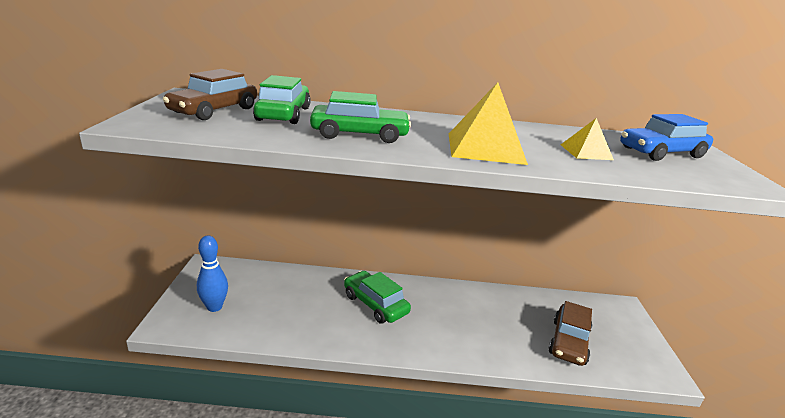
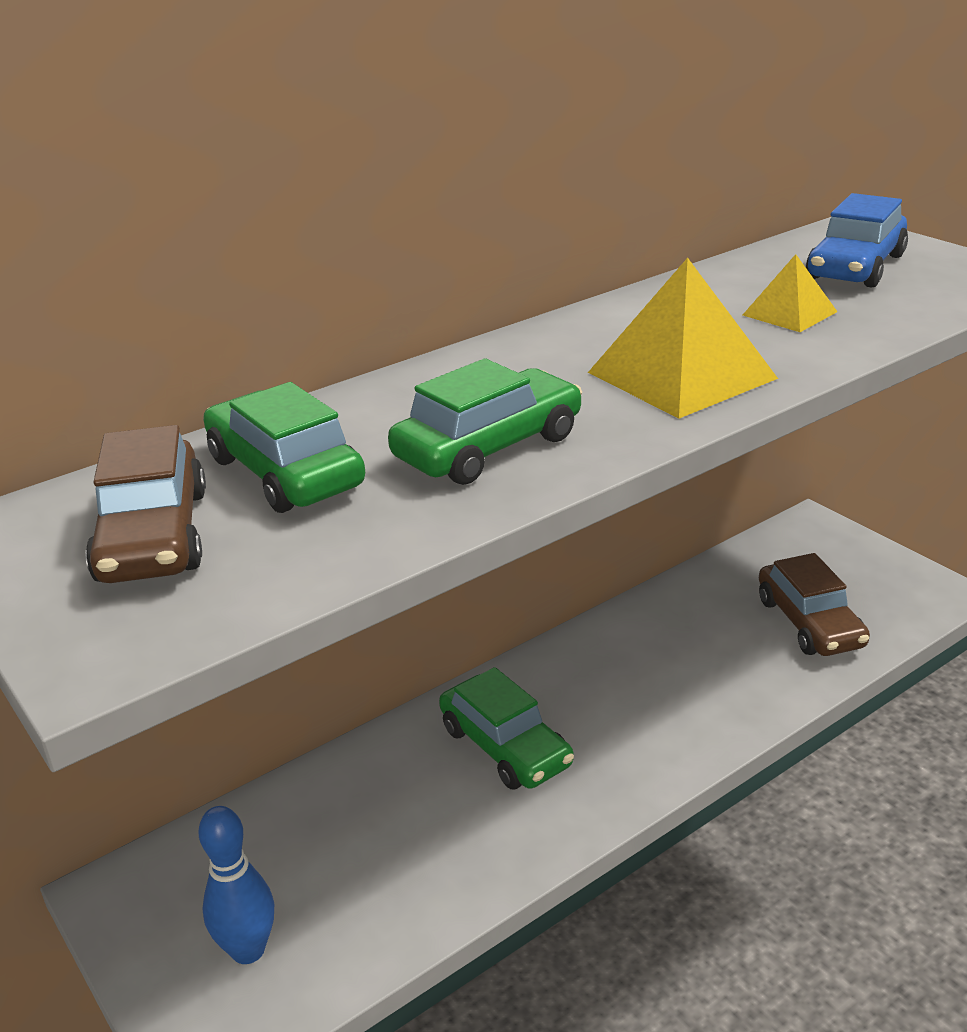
camera: 35 degrees left, 5 degrees up
(375, 304) = (505, 747): green car -> green car turned 135 degrees counterclockwise

